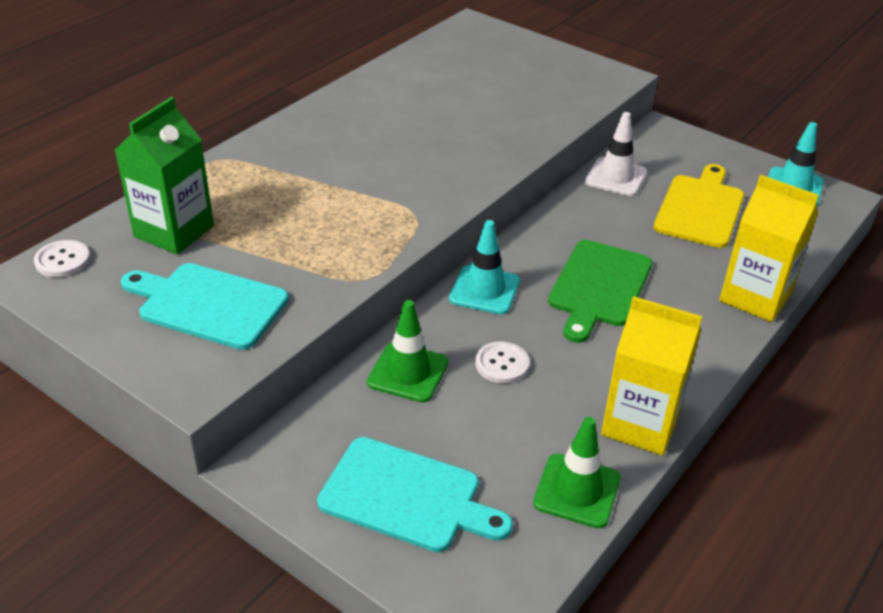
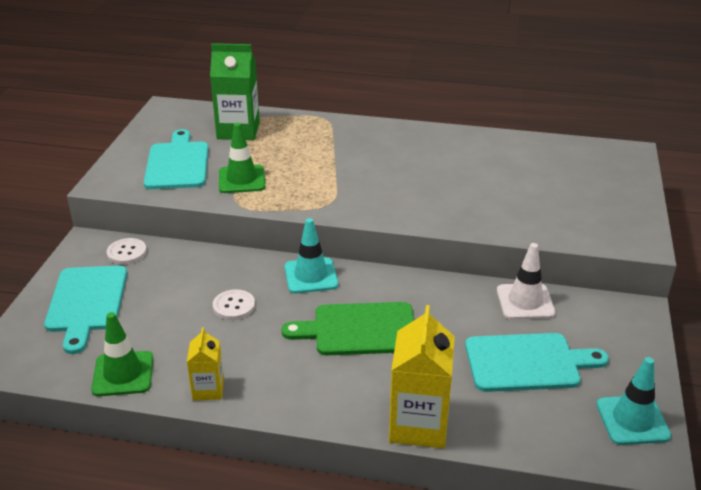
camera: 65 degrees right, 5 degrees down
(62, 260) = (186, 111): white button -> white button (127, 252)
(408, 372) = (200, 269): green traffic cone -> green traffic cone (242, 180)
(640, 424) = (208, 389): yellow carton -> yellow carton, size x0.55
(700, 208) = (527, 363): yellow cutting board -> turquoise cutting board

